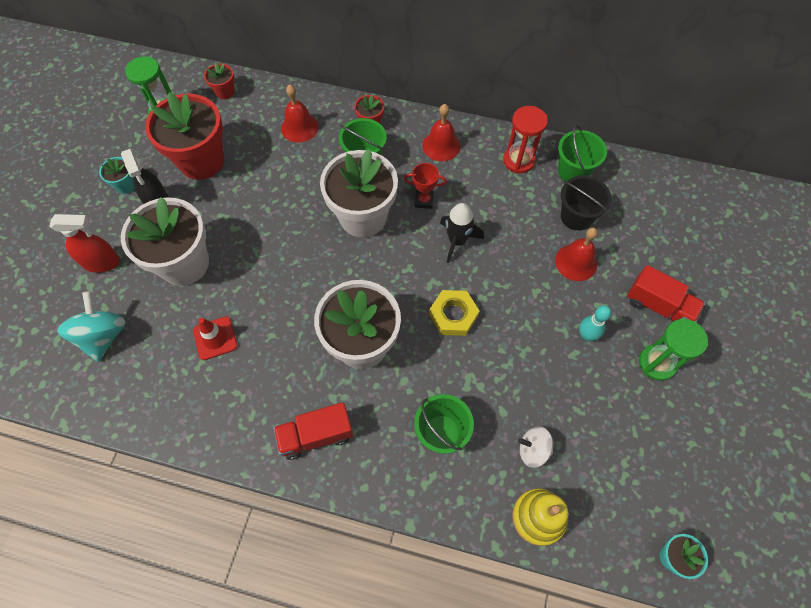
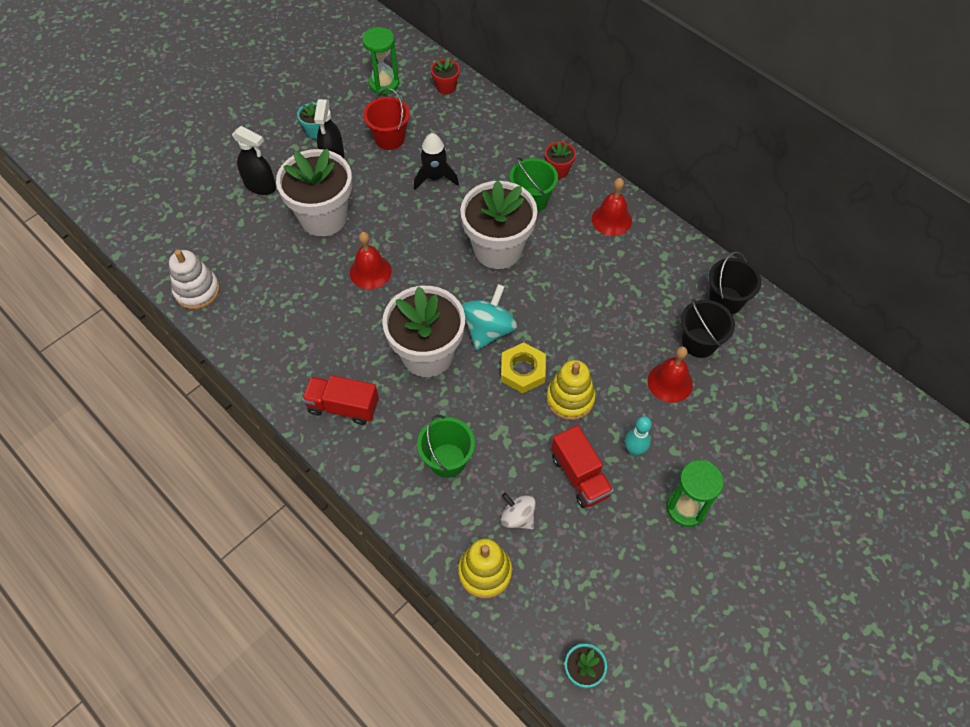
camera: 30 degrees right, 5 degrees down
(100, 398) = (197, 291): none -> white stacking toy
(102, 262) = (260, 186): red spray bottle -> black spray bottle
(103, 336) = (227, 244): turquoise spinning top -> turquoise spinning top (488, 330)
(201, 161) = (389, 138): red flower pot -> red bucket
(215, 338) = (311, 289): red traffic cone -> none
(299, 127) = (492, 146): red bell -> red bell (370, 271)
(424, 200) = (562, 261): red trophy -> none
(457, 241) = (569, 310): black rocket -> black rocket (435, 177)
(507, 319) = (570, 398): none -> yellow stacking toy
(518, 161) = (677, 266): red hourglass -> none
(573, 171) = (725, 300): green bucket -> black bucket
(658, 306) = (724, 460): red truck -> red truck (579, 475)

